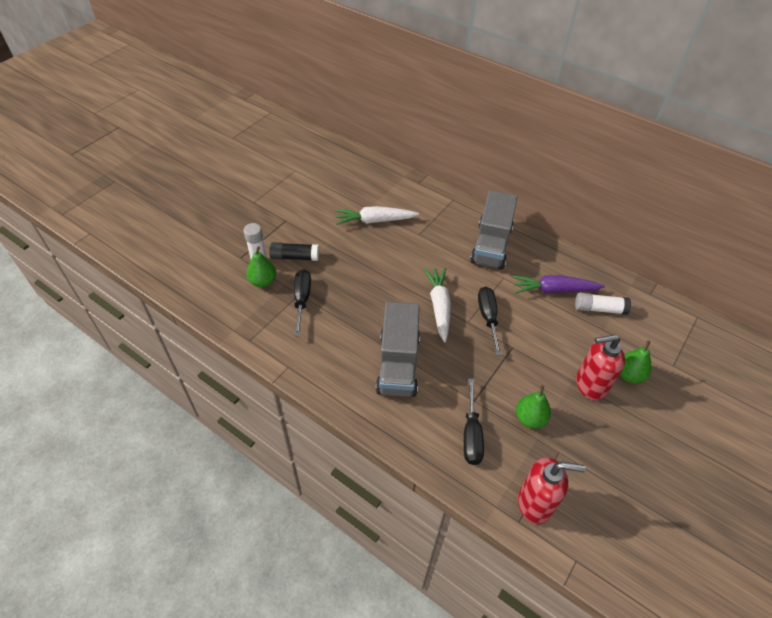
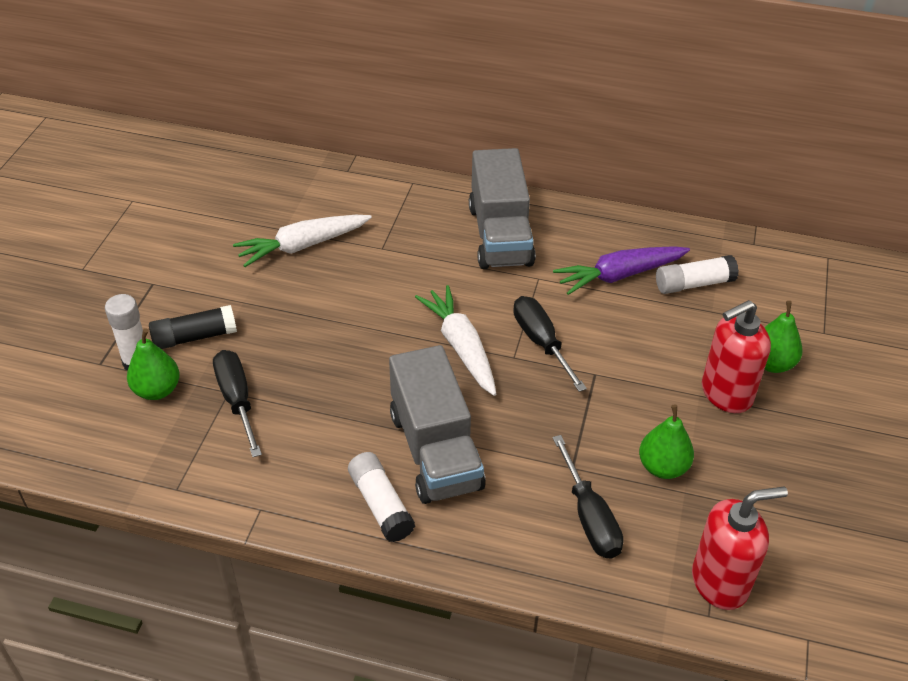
camera: 20 degrees left, 5 degrees down
(354, 386) = (381, 504): none -> white glue stick

